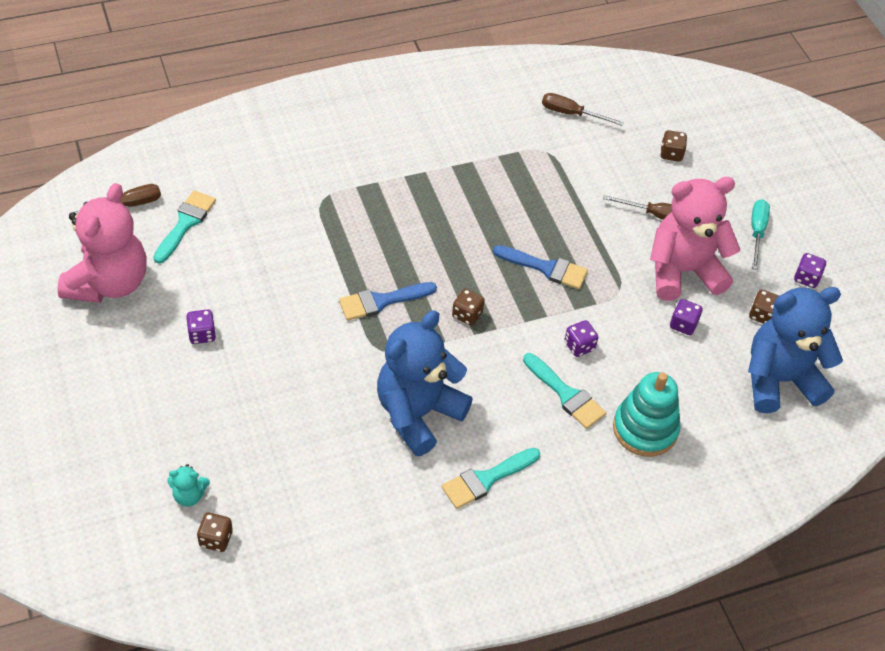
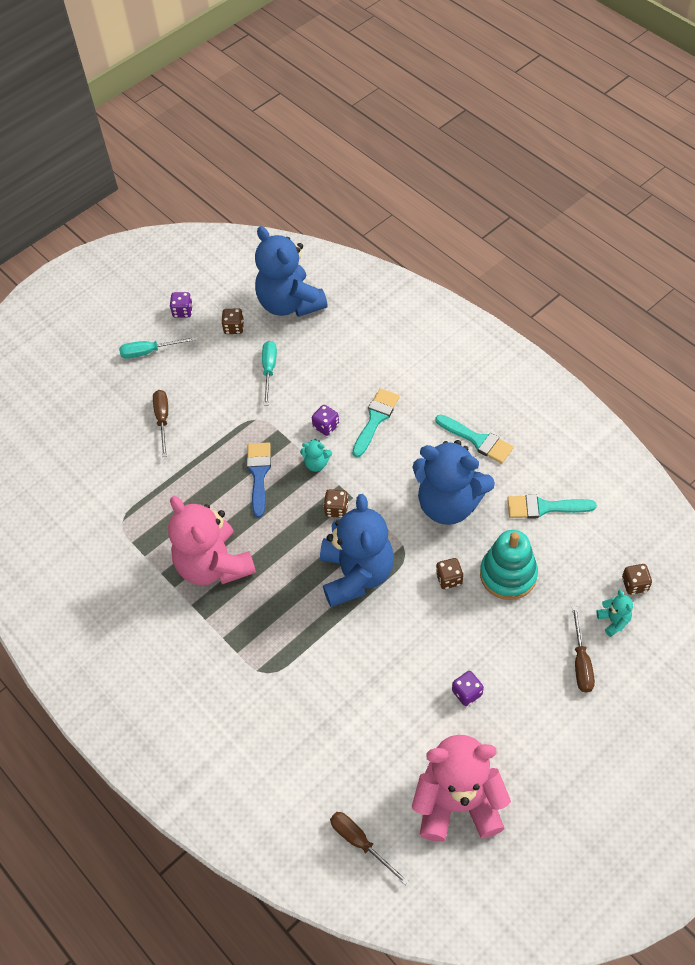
camera: 105 degrees left, 5 degrees up
(185, 223) = (355, 776): turquoise brush -> turquoise brush (544, 507)
(381, 301) = (356, 574): blue brush -> blue teddy bear
(533, 319) = (316, 464): none -> turquoise teddy bear
(571, 114) = (64, 519): brown screwdriver -> brown screwdriver (581, 662)
(645, 429) = (378, 364): turquoise stacking toy -> turquoise stacking toy (508, 575)
(671, 154) = (84, 431): brown dice -> brown dice (449, 579)
(683, 271) = (215, 385): pink teddy bear -> pink teddy bear (214, 565)
(683, 324) = (269, 370): purple dice -> turquoise screwdriver

